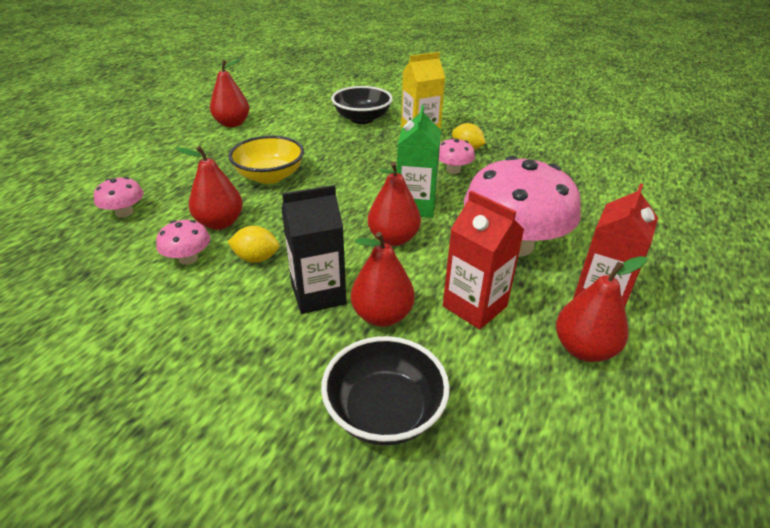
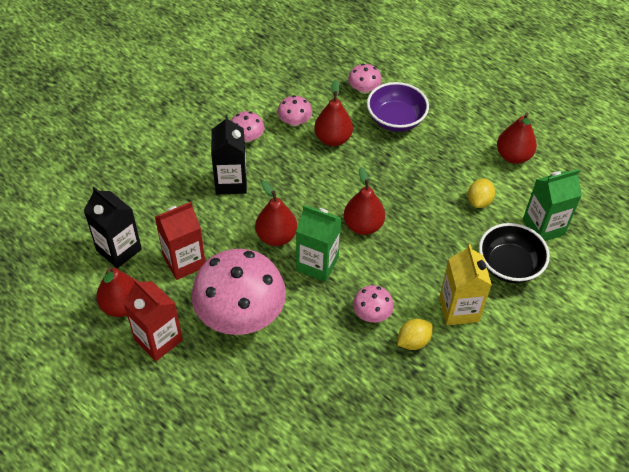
camera: 105 degrees right, 15 degrees up
(183, 185) = (395, 120): none -> purple bowl
(224, 297) = (247, 137): none -> pink mushroom
(256, 258) = (281, 155): yellow lemon -> yellow lemon (479, 201)
(270, 176) = (396, 174): yellow bowl -> none
(314, 109) = (543, 227): none -> green carton
(382, 315) = (197, 210): red pear -> red pear (363, 226)
(384, 411) = (127, 194): black bowl -> none
(498, 385) = (119, 250): none -> black carton

